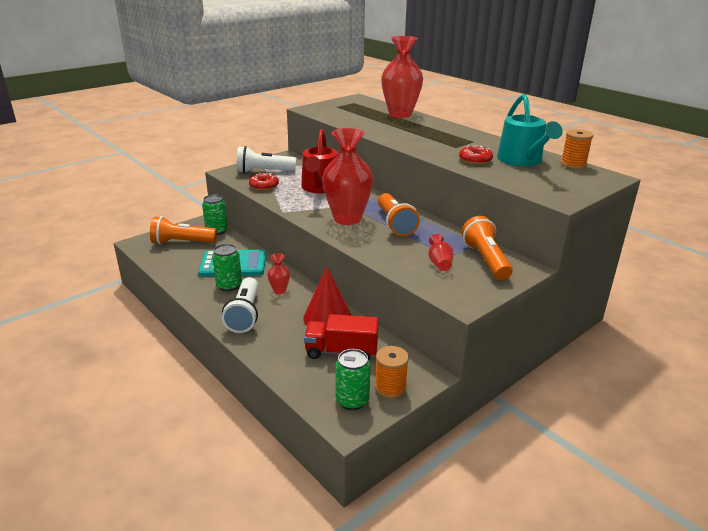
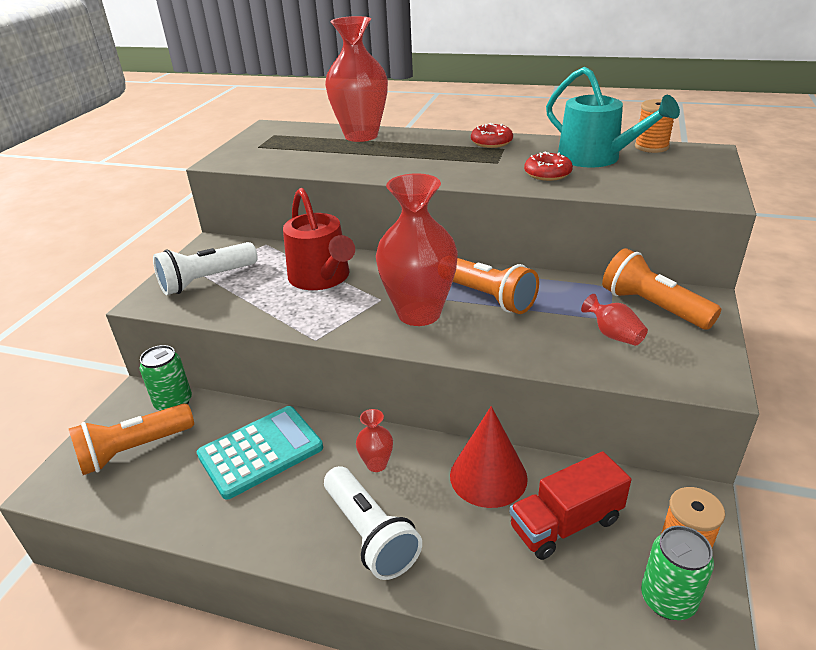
camera: 30 degrees left, 5 degrees up
(229, 285) = (292, 493): green can -> none
(264, 186) = (235, 305): red donut -> red donut (491, 142)

